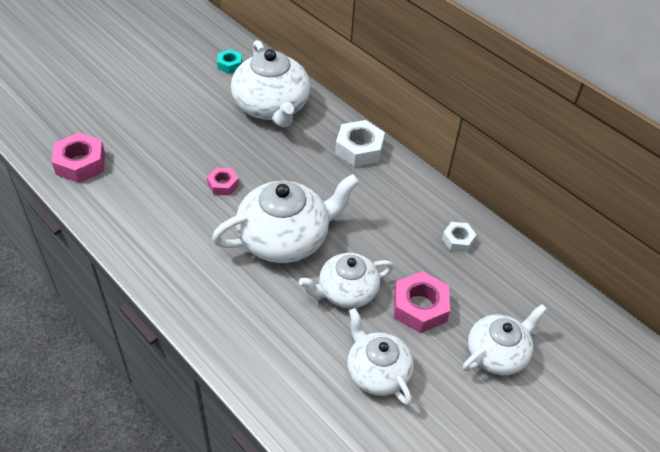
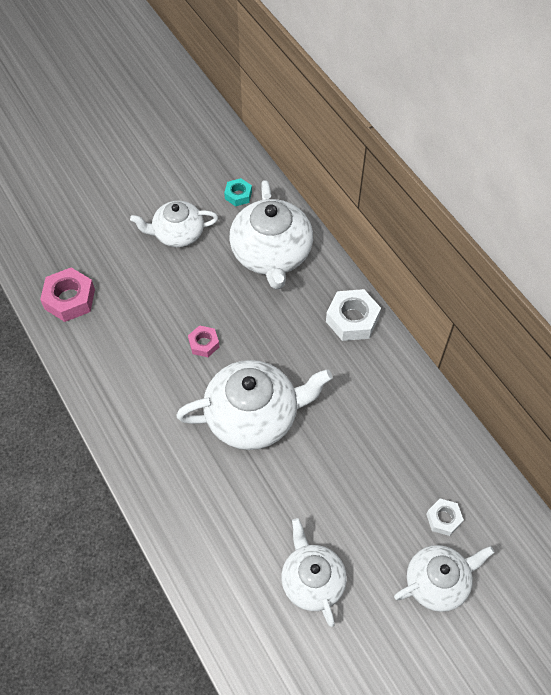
camera: 15 degrees right, 10 degrees up
(346, 291) = (301, 486): white teapot -> white teapot (177, 234)
(420, 307) = (371, 516): pink nut -> none
(458, 240) = (430, 445): white nut -> white nut (443, 519)

